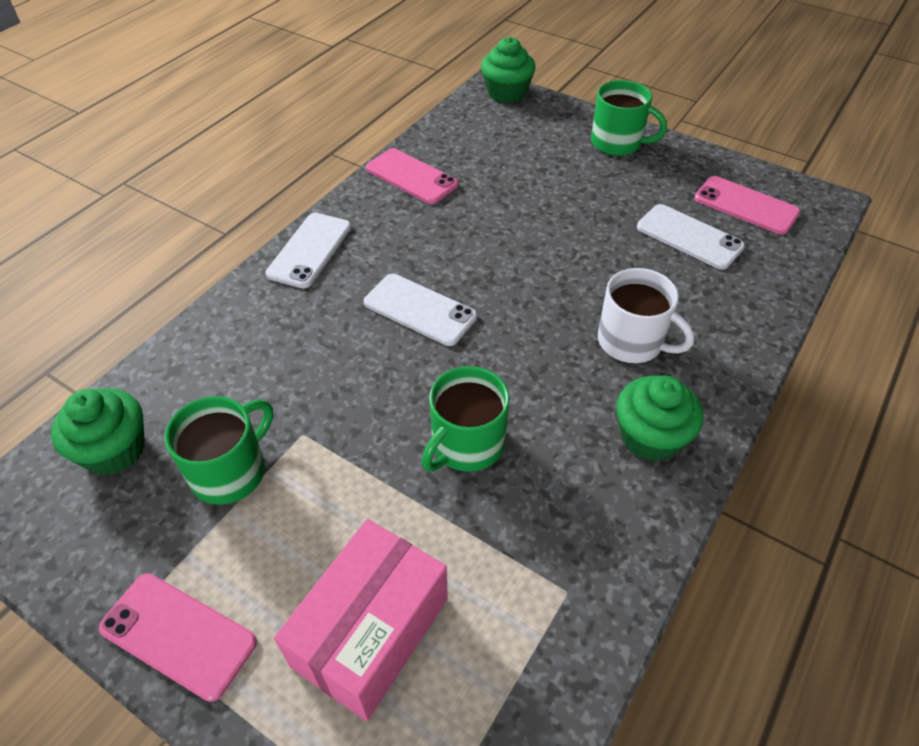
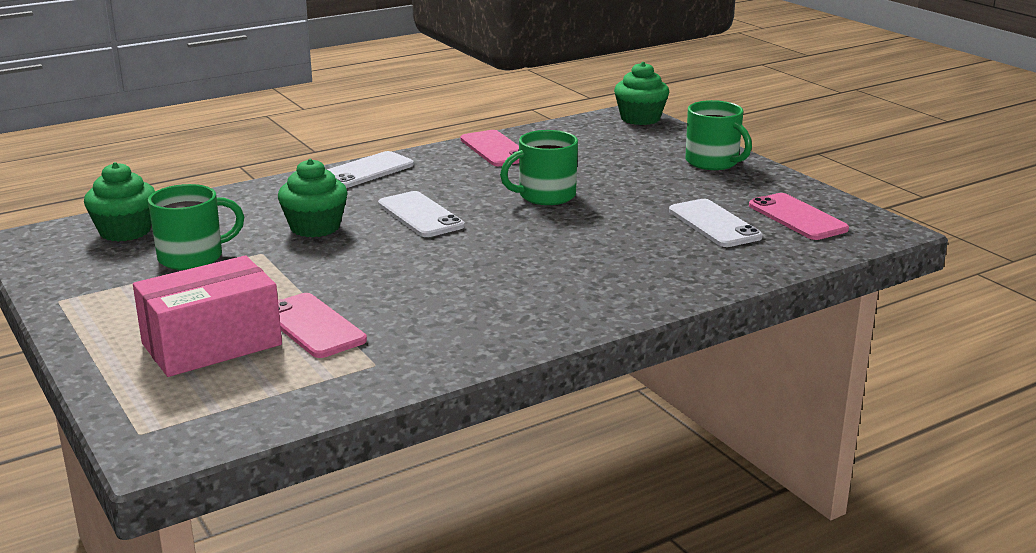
camera: 25 degrees right, 25 degrees down
(178, 635) = (85, 313): pink phone -> pink phone (313, 326)
(466, 444) = (379, 284): green mug -> green mug (545, 196)
(631, 342) = (583, 266): white mug -> none
(650, 437) = (537, 313): green cupcake -> green cupcake (315, 227)

